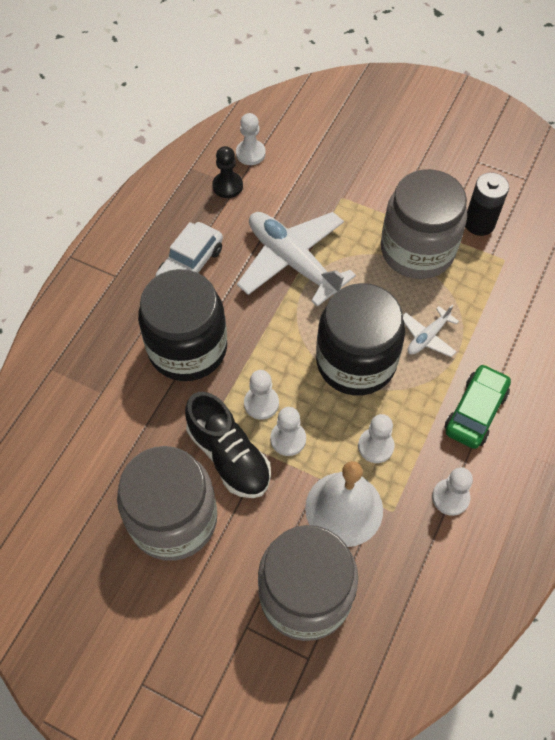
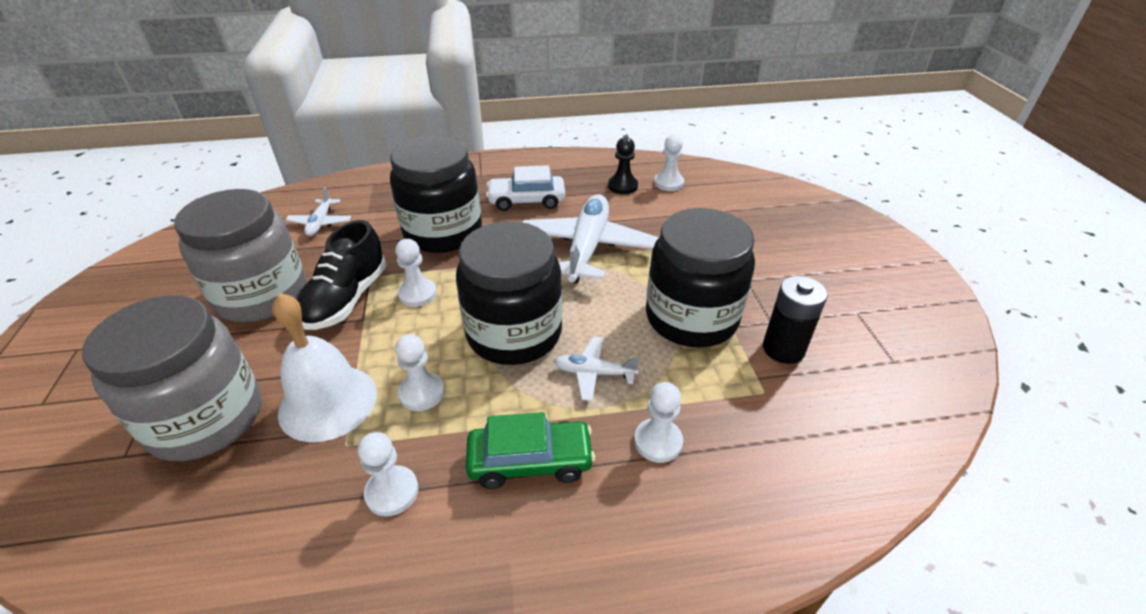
camera: 55 degrees right, 20 degrees down
(89, 438) = (320, 223): none -> white plane
(288, 439) = (389, 327): white pawn -> white pawn (658, 441)
(417, 250) = (691, 318): grey jar -> black jar

